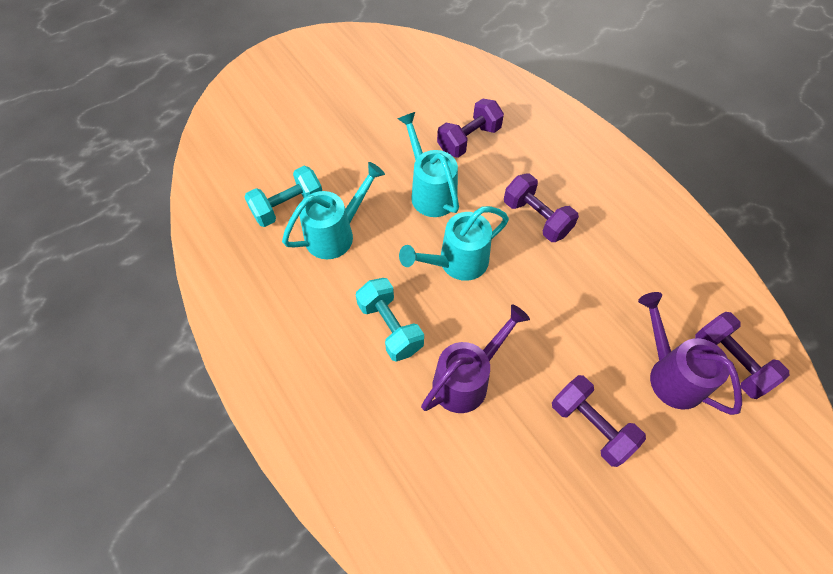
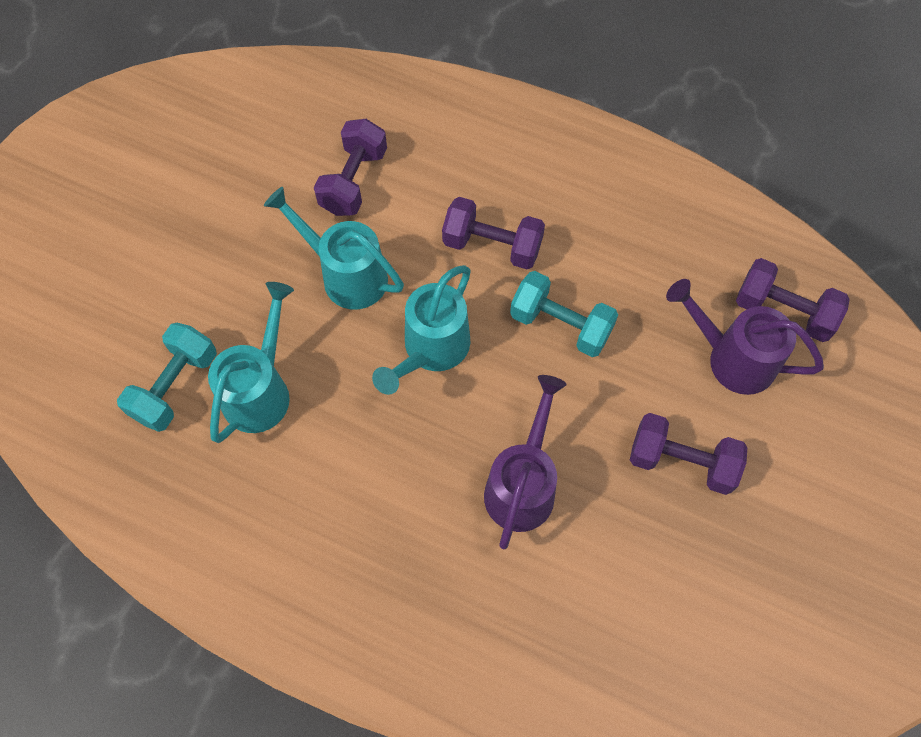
camera: 30 degrees left, 5 degrees up
(390, 327) = (399, 471): turquoise dumbbell -> turquoise dumbbell (560, 325)

